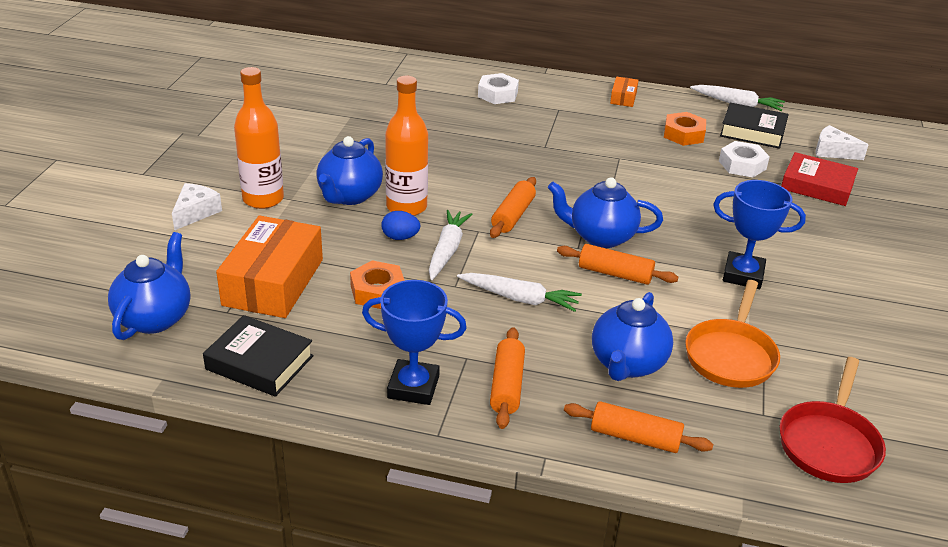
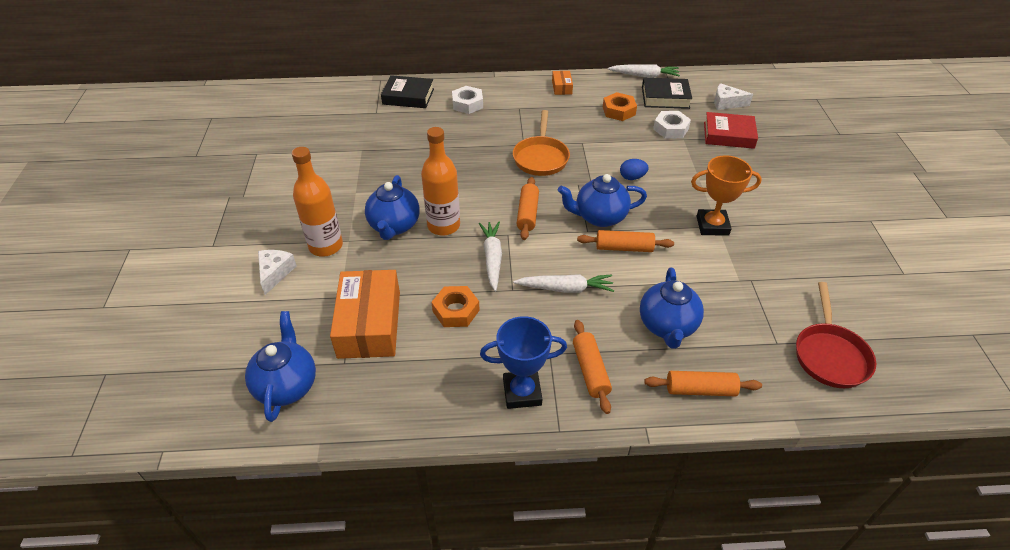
camera: 15 degrees left, 10 degrees up
(259, 362) = (392, 404): black book -> black book (408, 96)
(400, 237) = (451, 255): blue egg -> blue egg (632, 177)
(731, 355) = (734, 298): orange pan -> orange pan (541, 157)
(743, 275) = (712, 226): blue trophy -> orange trophy

